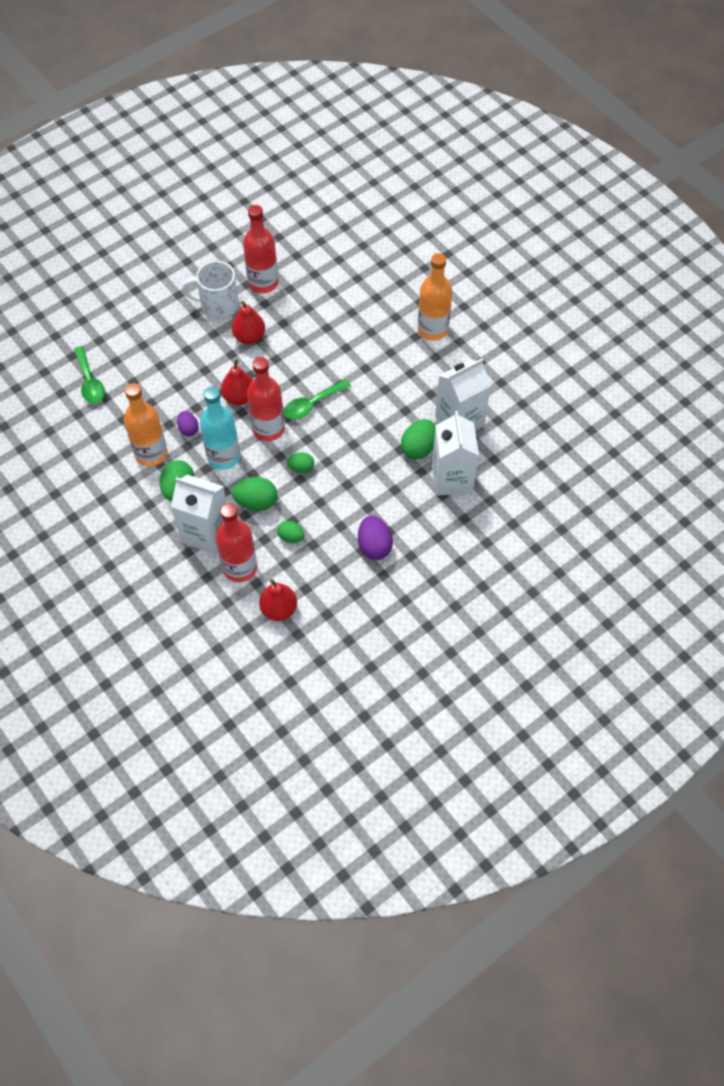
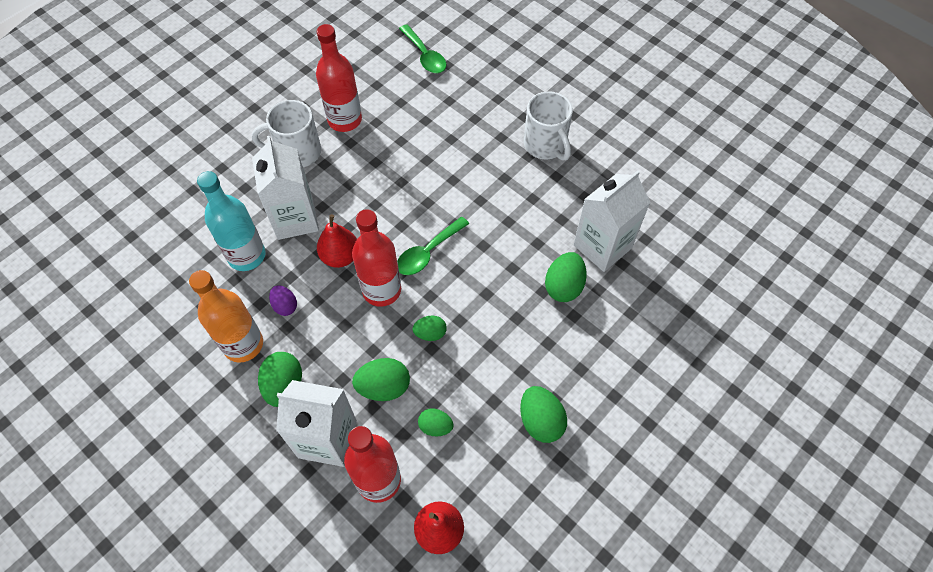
camera: 10 degrees left, 0 degrees up
(90, 382) = (156, 265): green spoon -> green spoon (425, 56)
(223, 457) = (333, 334): turquoise bottle -> turquoise bottle (247, 256)
(249, 337) = (340, 183): red pear -> none
(374, 546) = (540, 421): purple egg -> green egg
(432, 329) = (545, 145): orange bottle -> white mug
(452, 478) = (612, 318): white carton -> white carton (295, 218)

